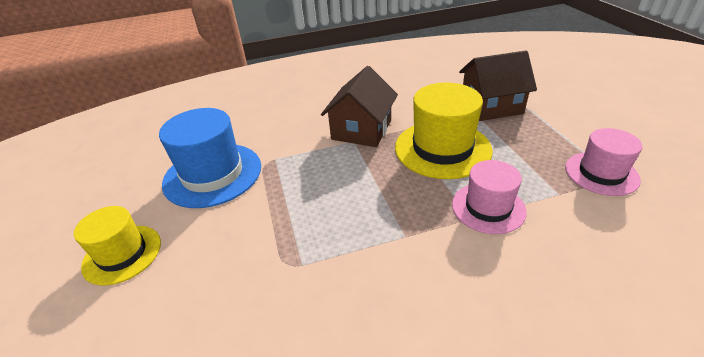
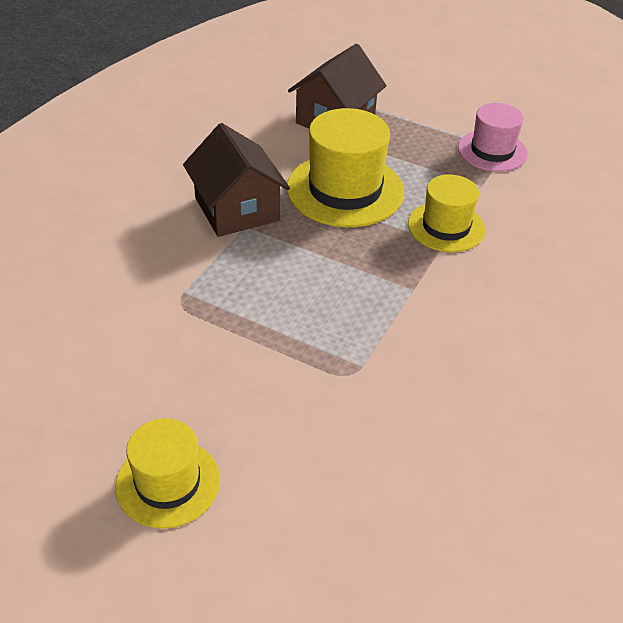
camera: 50 degrees left, 5 degrees up
(213, 174) = (134, 350): blue hat -> none
(488, 207) = (446, 227): pink hat -> yellow hat

